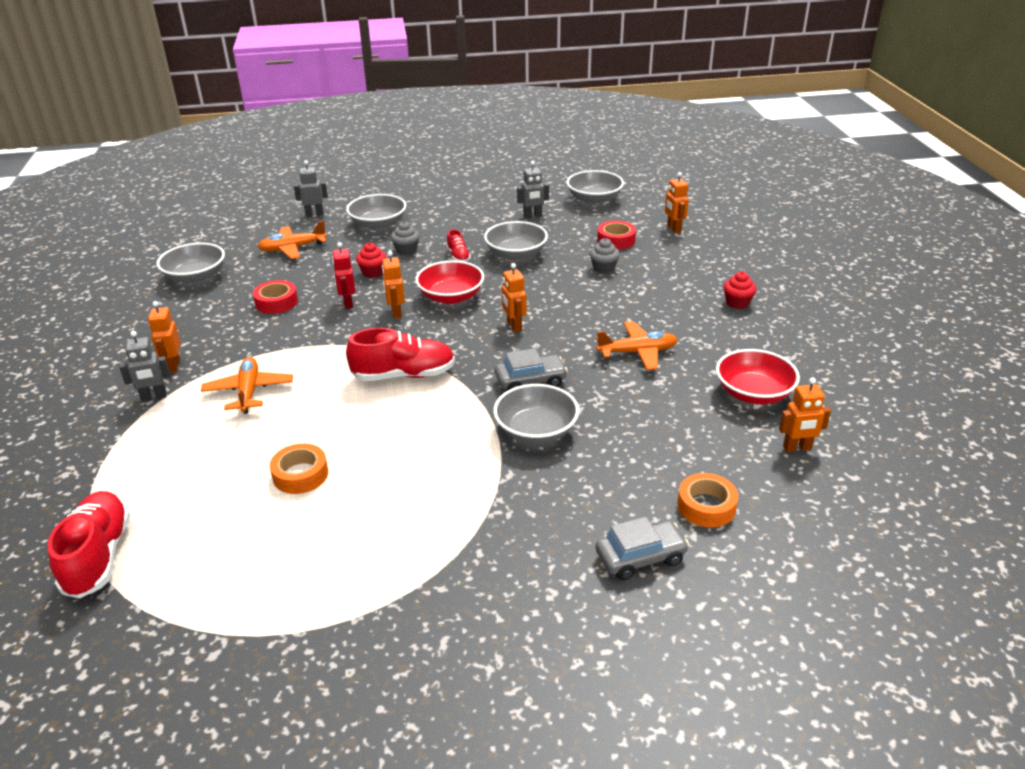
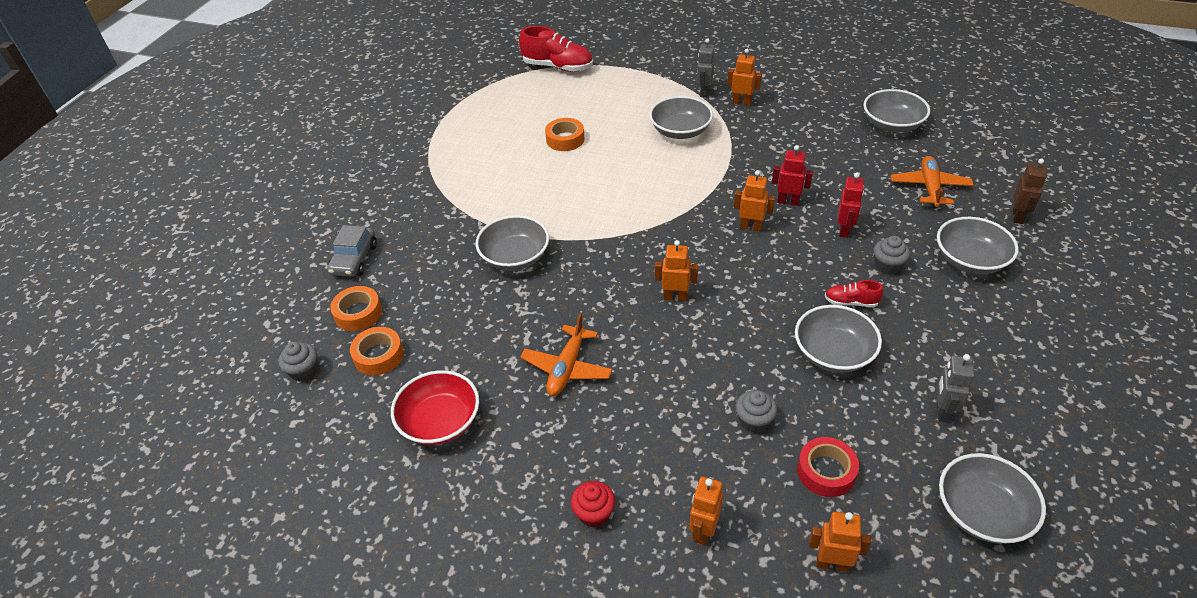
camera: 120 degrees right, 10 degrees up
(249, 391) = (680, 131): orange plane -> grey bowl
(276, 302) = (815, 162): red tape -> none
(314, 215) = (1017, 216): grey robot -> brown robot
(373, 272) = (844, 230): red cupcake -> red robot
(404, 375) = (645, 208): red shoe -> none
(451, 296) = (761, 271): red bowl -> none
(530, 381) = (580, 277): grey car -> none
(736, 462) = (378, 355): none -> orange tape
(797, 448) = (354, 406): orange robot -> orange robot (703, 531)
(805, 504) = (304, 371): none -> grey cupcake

